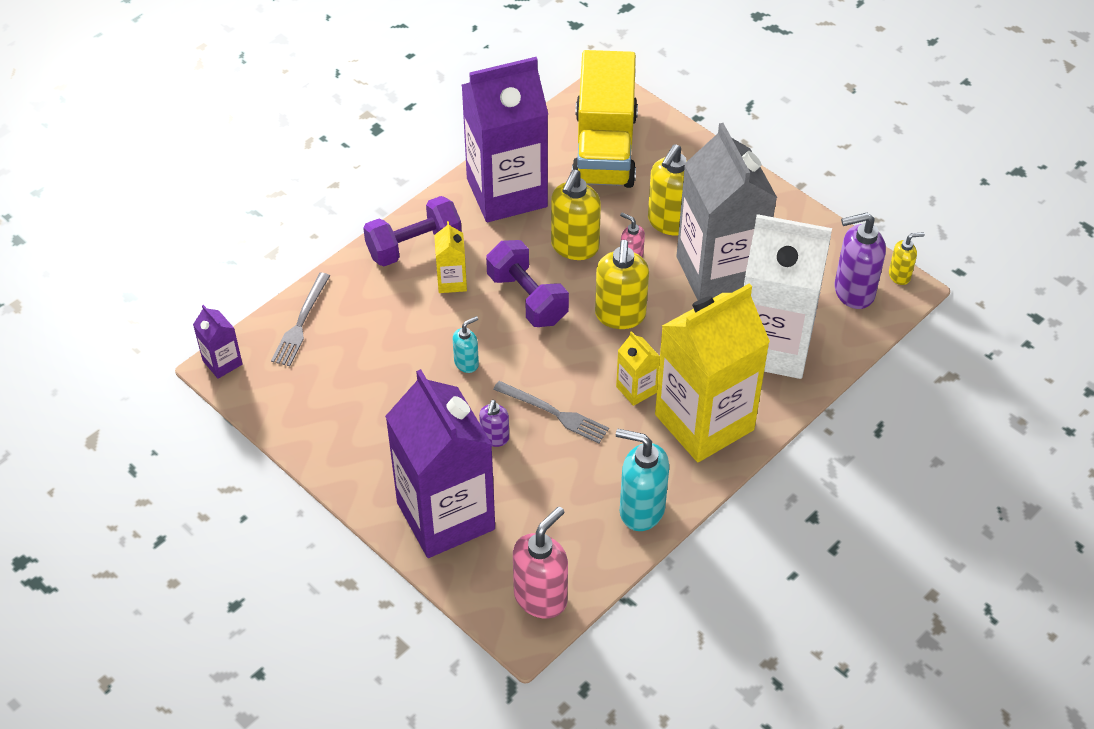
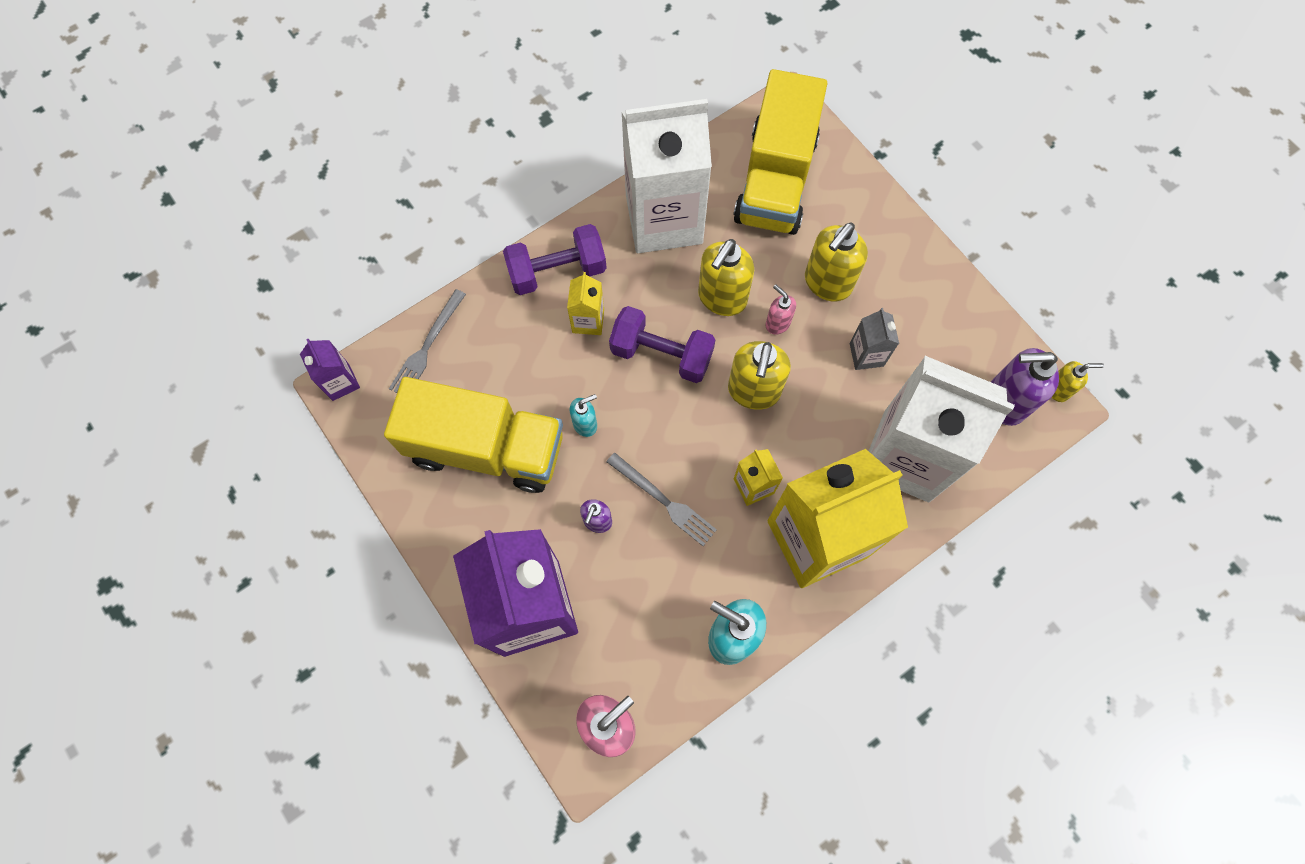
camera: 10 degrees right, 20 degrees up
(375, 395) = (486, 448): none -> yellow truck
(507, 193) = (664, 219): purple carton -> white carton
(527, 298) = (661, 354): purple dumbbell -> purple dumbbell turned 45 degrees counterclockwise
(719, 273) = (866, 354): grey carton -> grey carton, size x0.42

